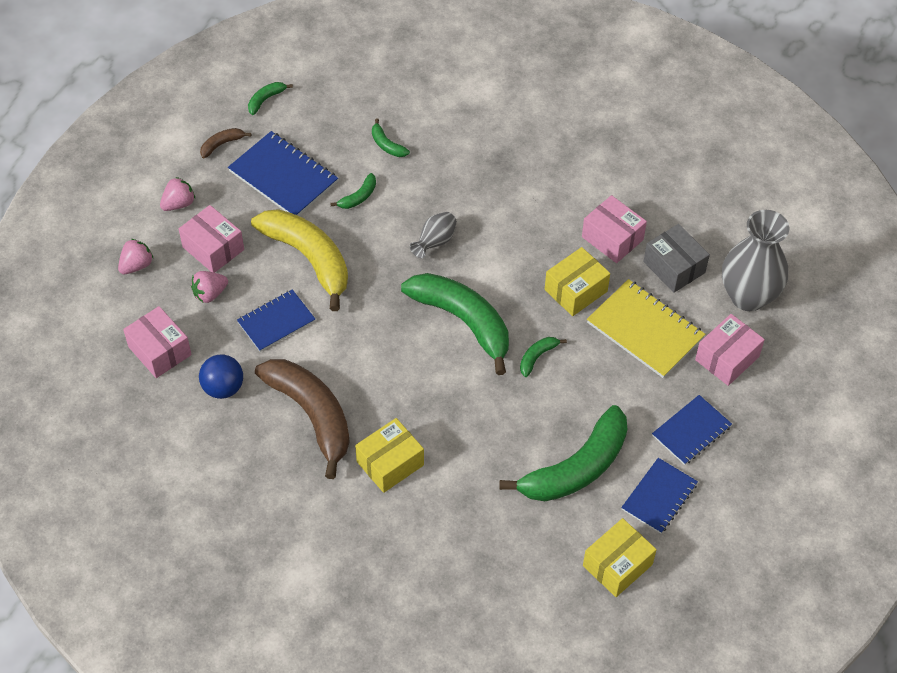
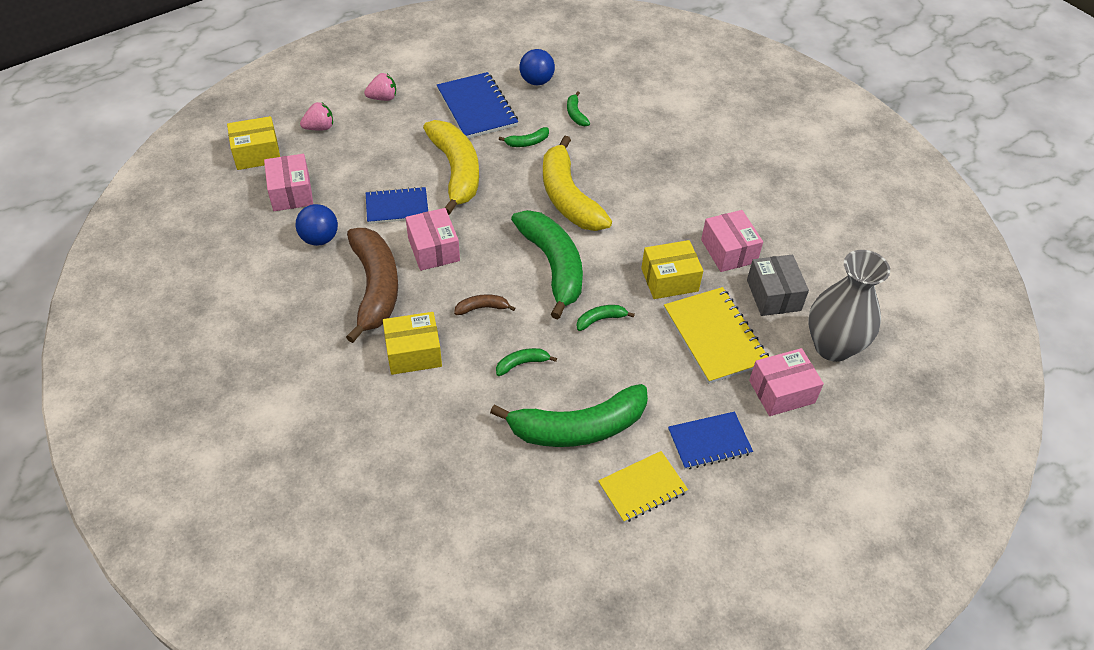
camera: 25 degrees right, 5 degrees down
(210, 294) = (360, 167): pink strawberry -> none
(213, 248) = (386, 137): pink box -> pink box (433, 249)
(222, 144) = (445, 70): brown banana -> brown banana (482, 308)
(266, 100) = (500, 52): green banana -> green banana (522, 364)
(324, 121) = (536, 81): none -> blue ball
(435, 242) = (568, 197): grey vase -> yellow banana
(617, 565) = (563, 533): yellow box -> yellow box (257, 154)
(659, 497) = (642, 488): blue notebook -> yellow notebook

